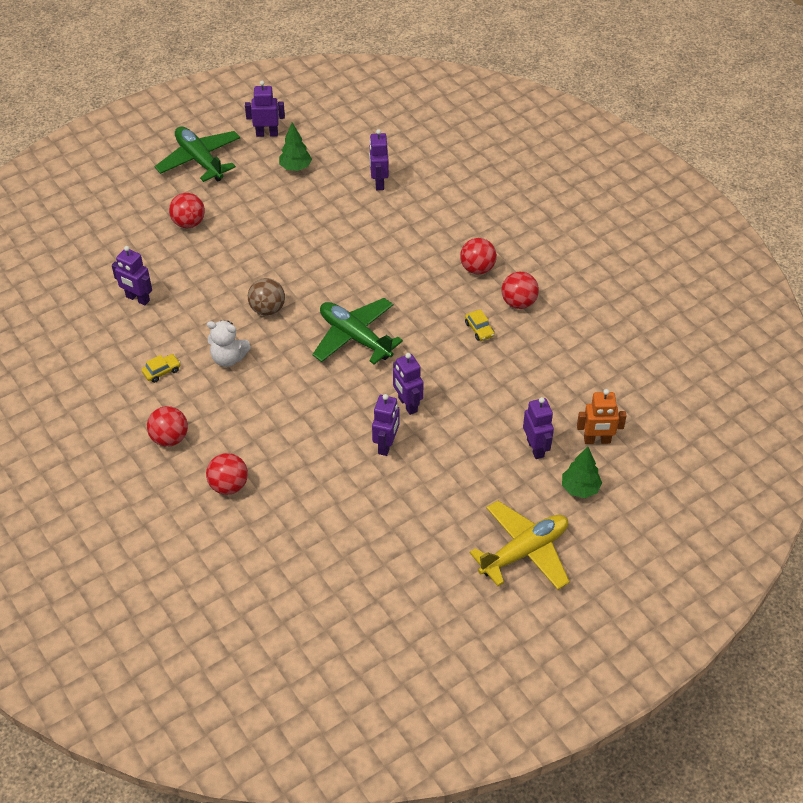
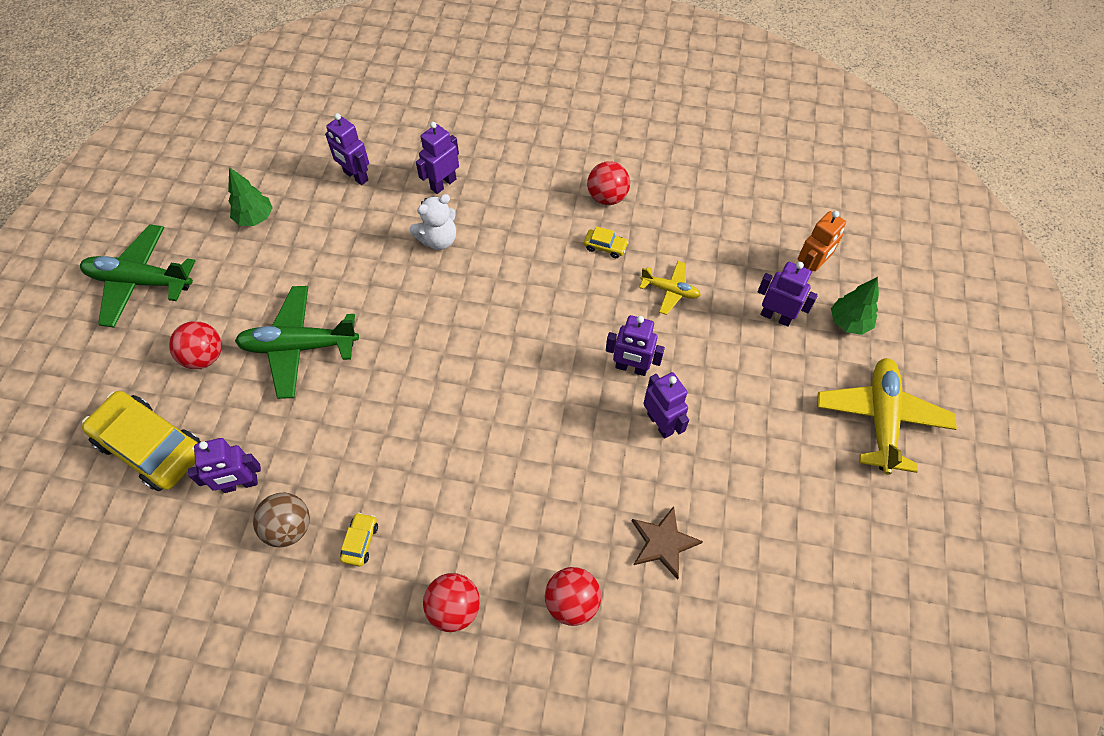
camera: 45 degrees left, 10 degrees up
(117, 248) = (151, 446): none -> yellow car
(228, 358) = (414, 466): white teddy bear -> white teddy bear (438, 240)
(267, 134) = (185, 205): purple robot -> purple robot (443, 184)
(267, 309) = (393, 382): brown ball -> brown ball (289, 527)
(310, 501) = (663, 543): none -> brown star
(355, 337) = (509, 342): green plane -> green plane (299, 346)
(477, 268) = (537, 192): red ball -> none
(487, 383) = (670, 290): none -> yellow plane

